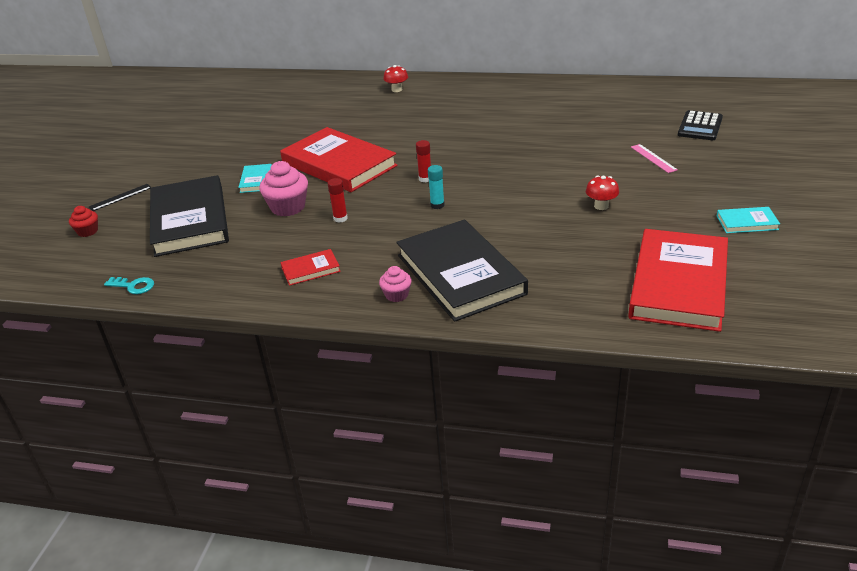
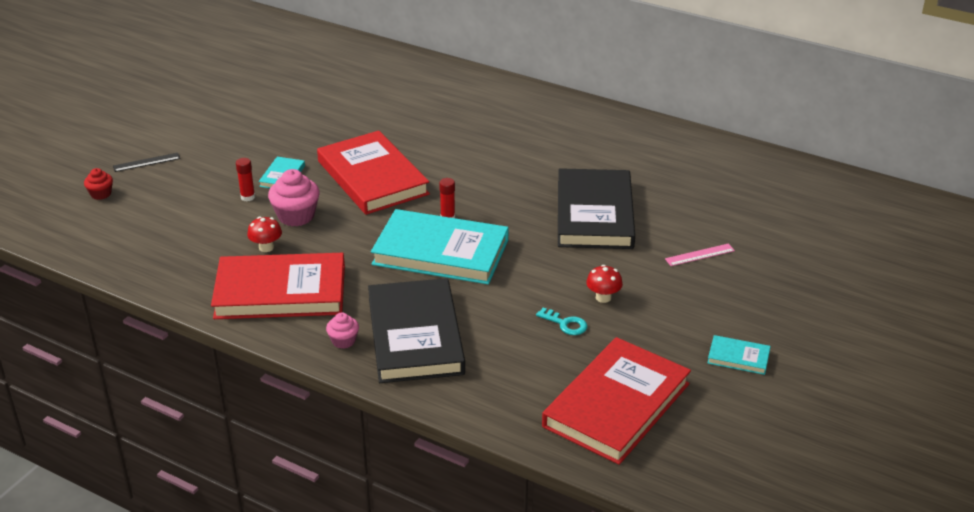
camera: 15 degrees right, 0 degrees up
(133, 286) = (116, 265): turquoise key -> turquoise key (565, 324)
(189, 220) = (198, 206): black book -> black book (594, 214)
(310, 269) = (280, 292): red book -> red book, size x2.34
(340, 218) = (338, 242): red glue stick -> red glue stick (248, 197)
(397, 90) = (486, 95): red mushroom -> red mushroom (266, 247)
(437, 205) = (440, 252): turquoise glue stick -> turquoise book
(653, 158) = (699, 255): pink ruler -> pink ruler turned 75 degrees clockwise
(700, 126) = (781, 228): black calculator -> none

